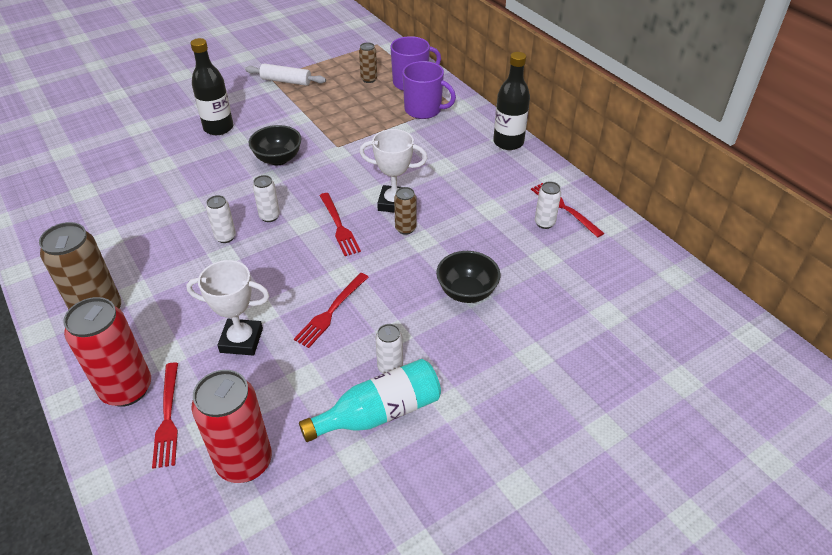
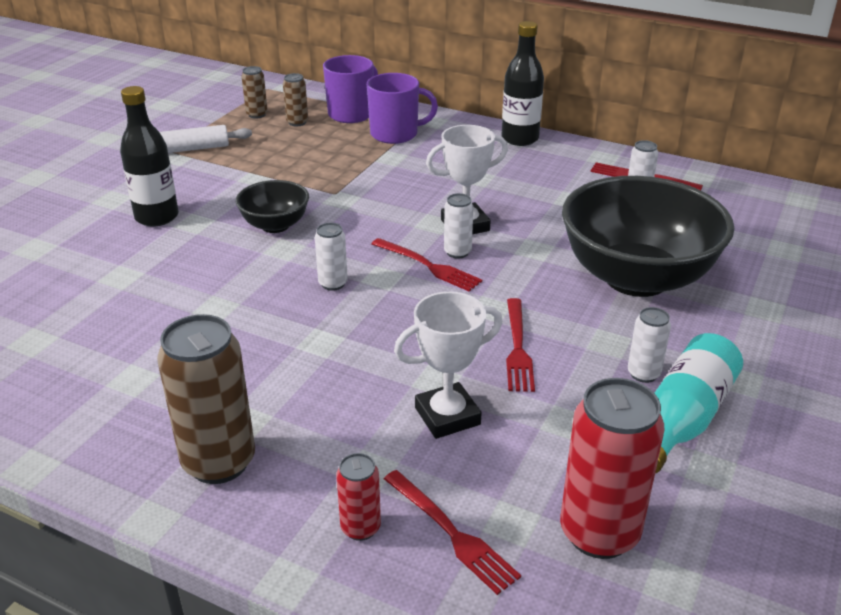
camera: 30 degrees left, 10 degrees down
(127, 389) = (360, 528): red can -> red can, size x0.51
(225, 237) = (300, 322): white can -> white can (457, 252)
(405, 228) = (505, 244): brown can -> brown can (257, 114)
(466, 292) = (636, 278): black bowl -> black bowl, size x2.07

